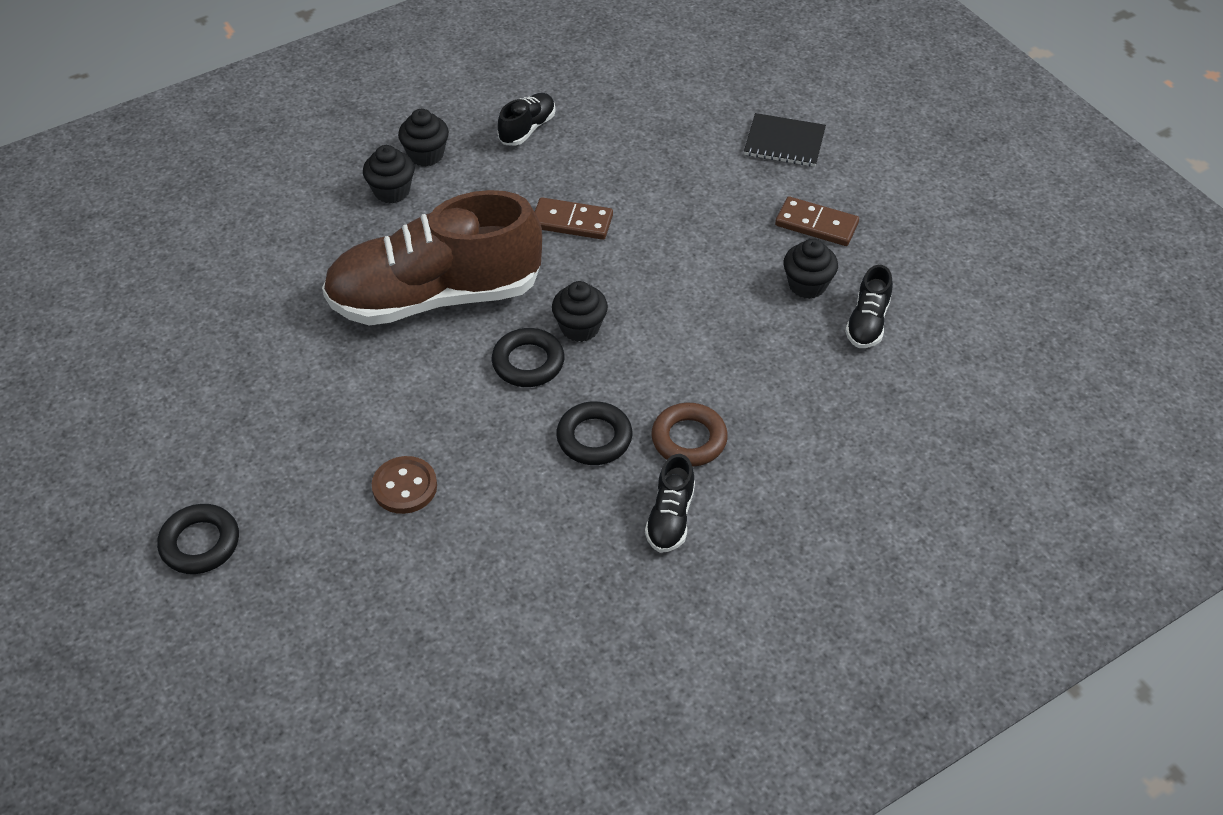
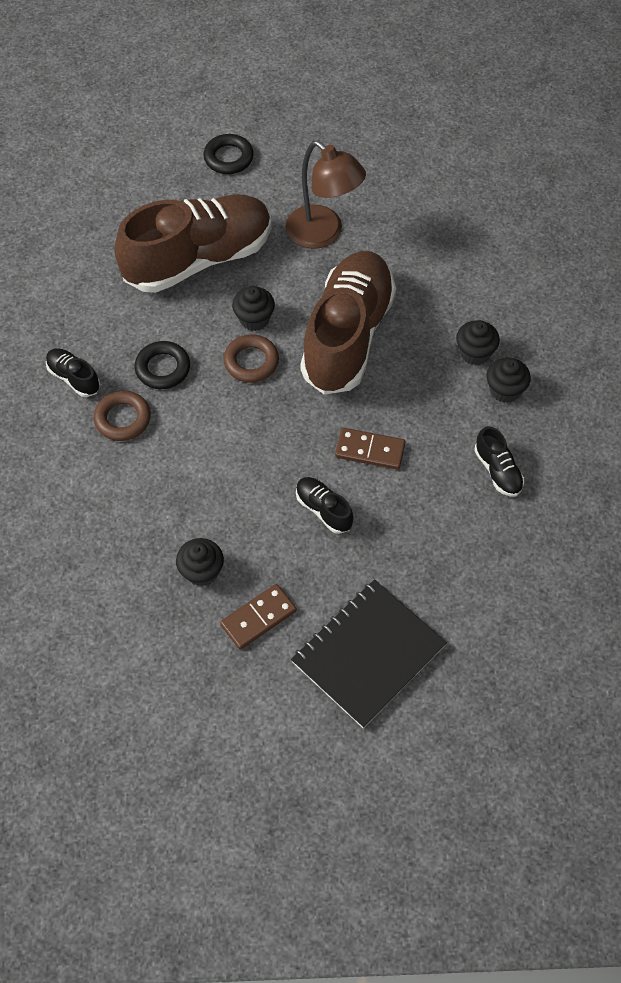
camera: 120 degrees right, 10 degrees up
(289, 382) = (323, 234): none -> brown lamp
(405, 487) = (198, 259): brown button -> brown shoe
(528, 362) = (251, 362): black ring -> brown ring
(572, 222) = (370, 450): brown domino -> brown domino turned 60 degrees clockwise
(580, 327) = (261, 405): black cupcake -> black cupcake (254, 319)
(784, 142) = (368, 654): black notebook -> black notebook, size x1.70
(867, 322) = (138, 589): black shoe -> black shoe (324, 510)

